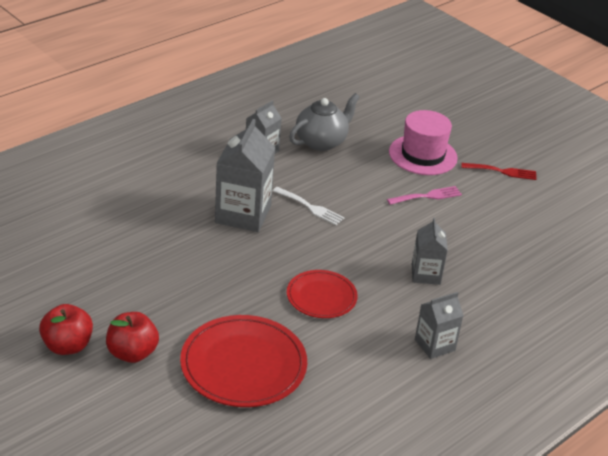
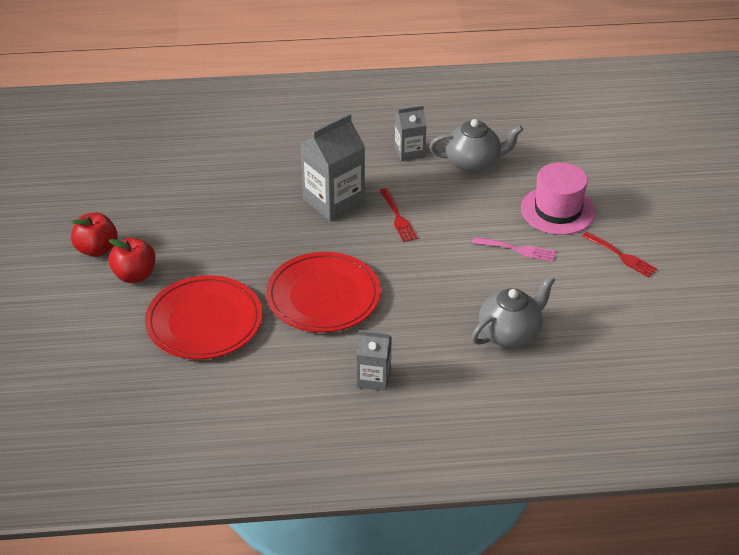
camera: 40 degrees right, 5 degrees up
(310, 207) = (398, 217): white fork -> red fork
(321, 297) = (323, 296): red plate -> red plate, size x1.65
(425, 274) = (434, 317): grey carton -> none
(493, 262) = (510, 333): none -> grey teapot

